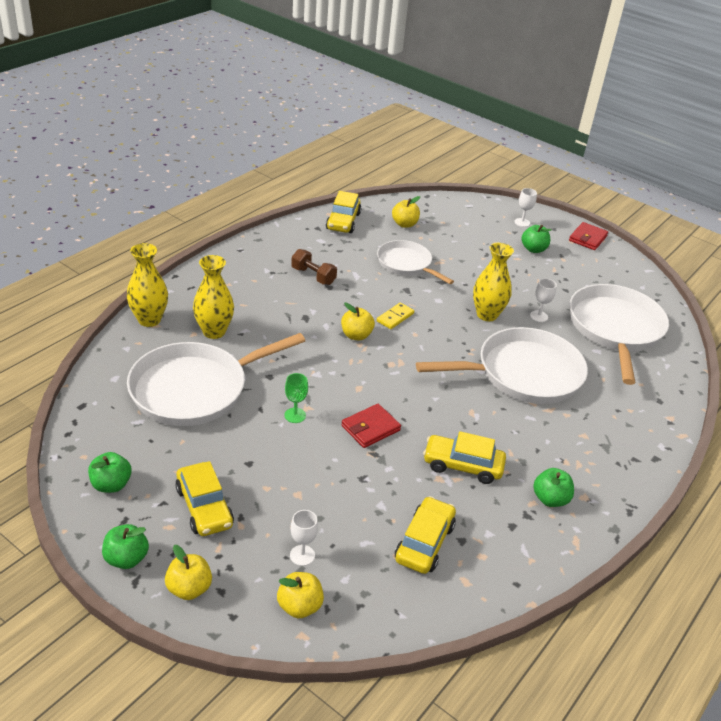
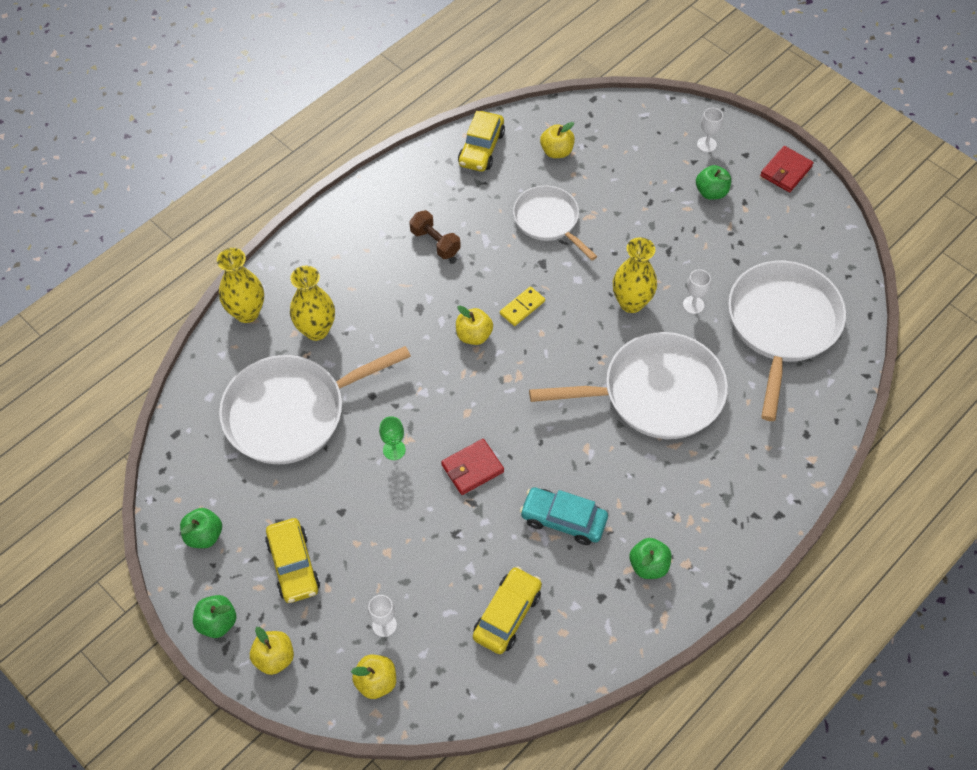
camera: 10 degrees right, 20 degrees up
(462, 465) = (563, 520): yellow car -> turquoise car

